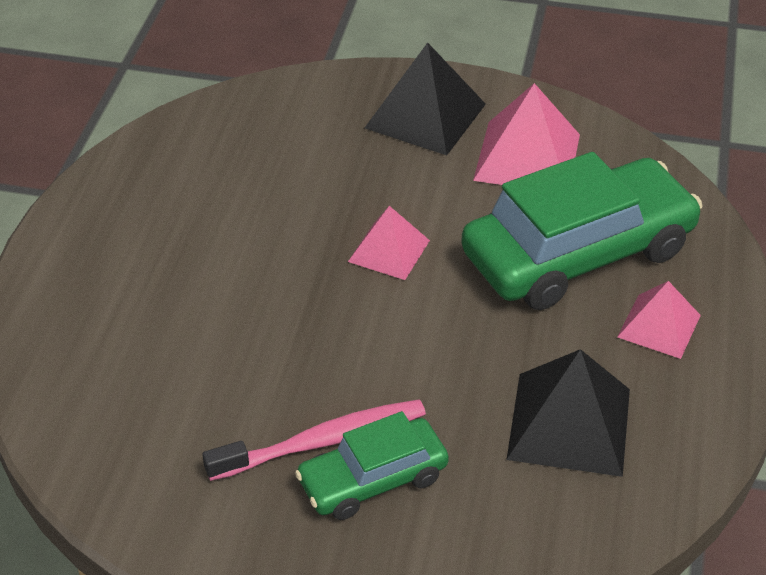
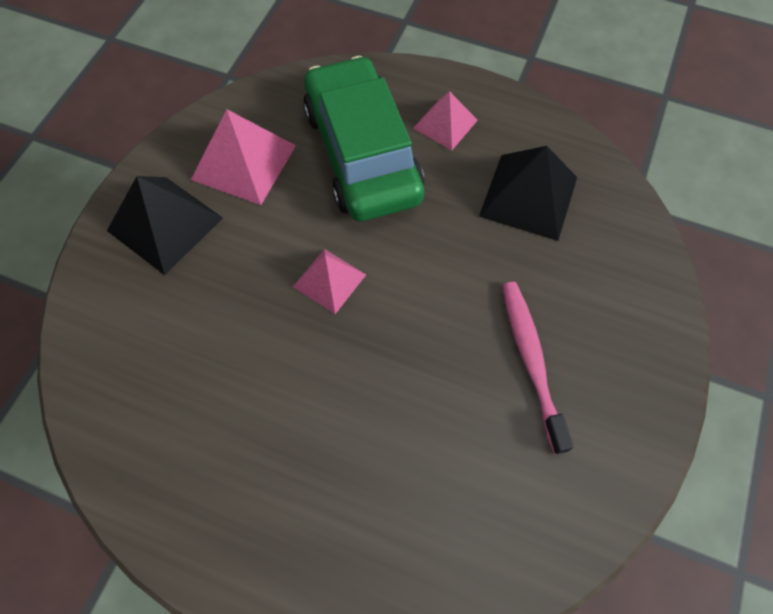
camera: 80 degrees left, 20 degrees up
(373, 479) = (570, 330): green car -> none

